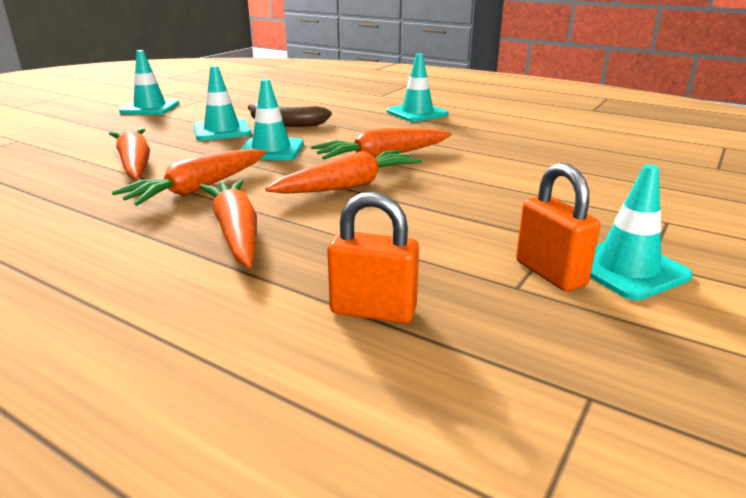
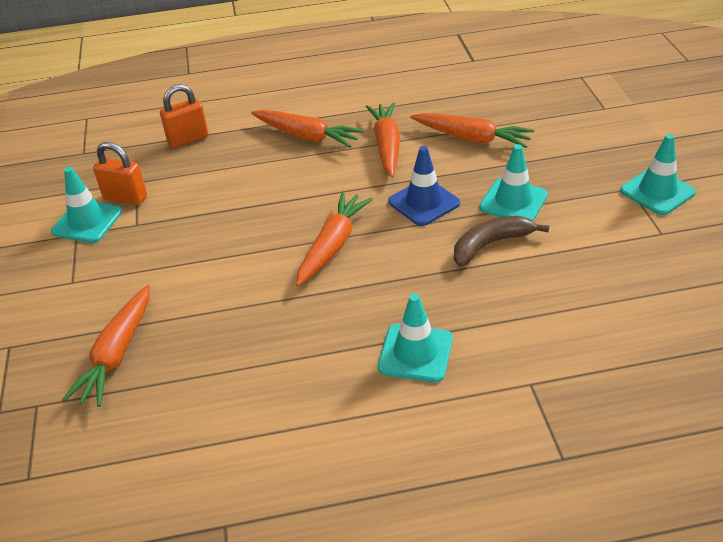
camera: 140 degrees right, 15 degrees up
(271, 150) = (424, 202): turquoise traffic cone -> blue traffic cone
(348, 186) = (306, 199): orange carrot -> orange carrot (117, 354)

